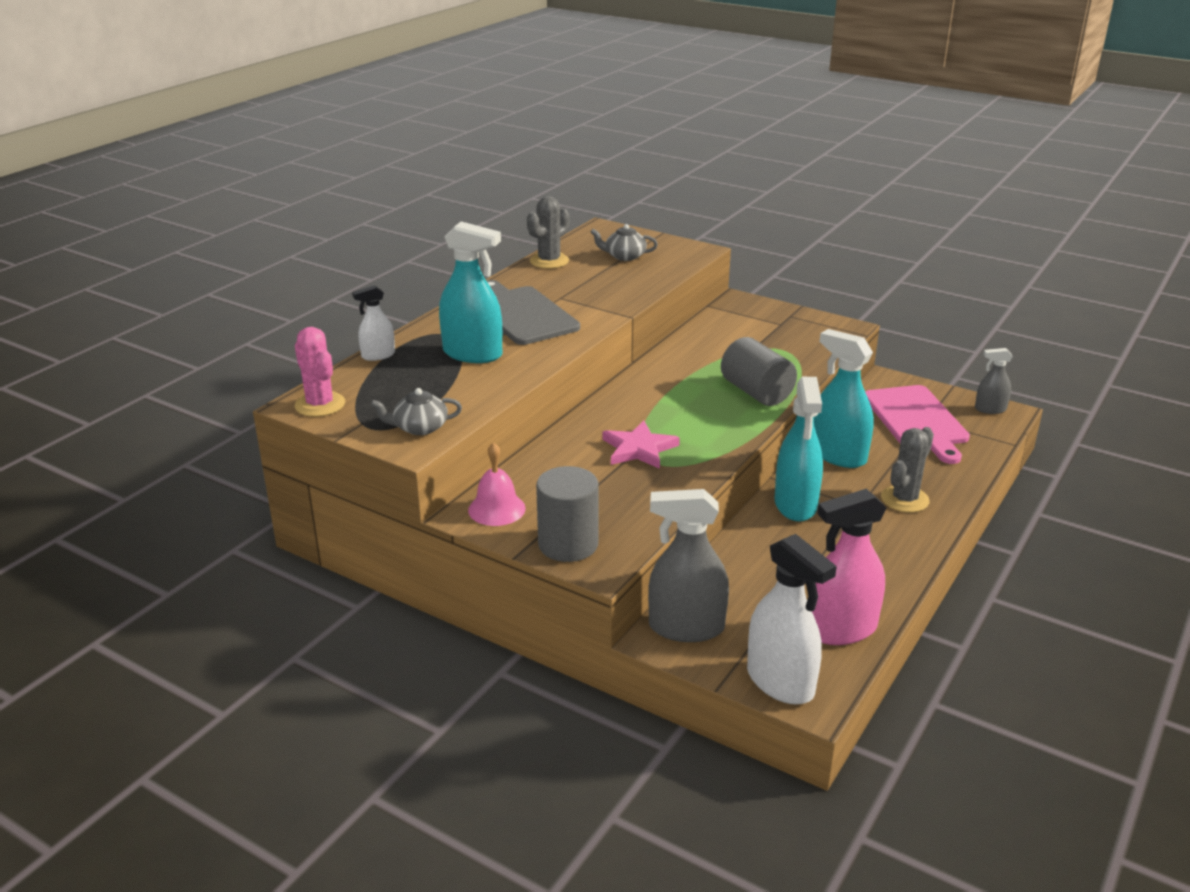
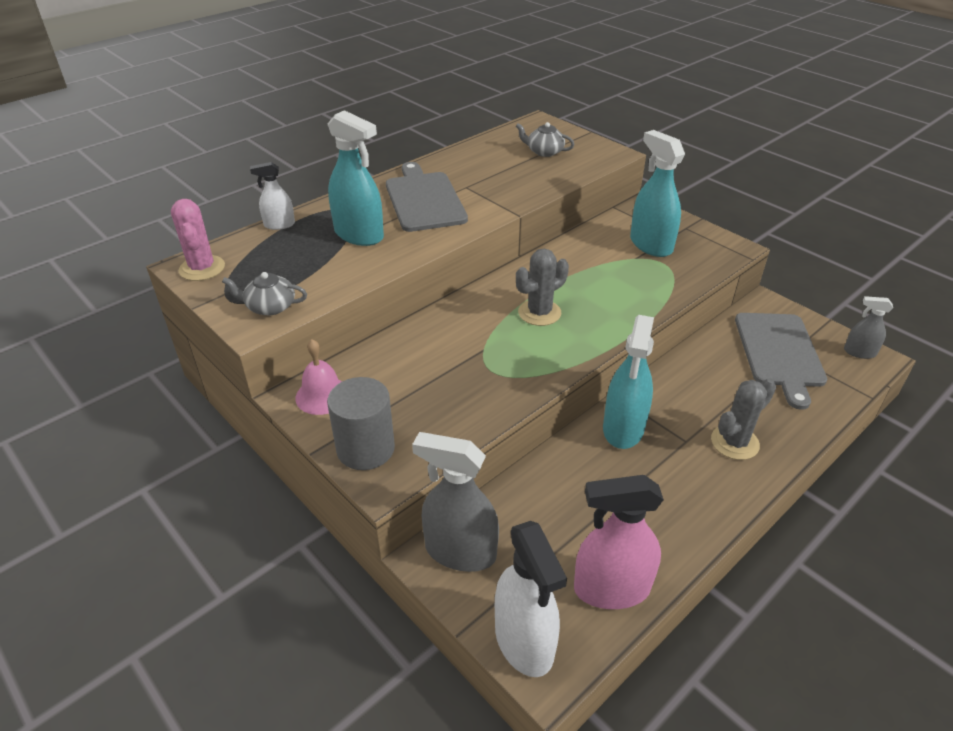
camera: 15 degrees right, 10 degrees up
(549, 261) = (475, 149): grey cactus -> grey cactus (539, 313)
(639, 449) = (481, 351): pink star -> none
(756, 392) = (619, 306): grey cylinder -> none
(838, 455) = (686, 379): turquoise spray bottle -> turquoise spray bottle (650, 245)
(917, 420) = (779, 353): pink cutting board -> grey cutting board

